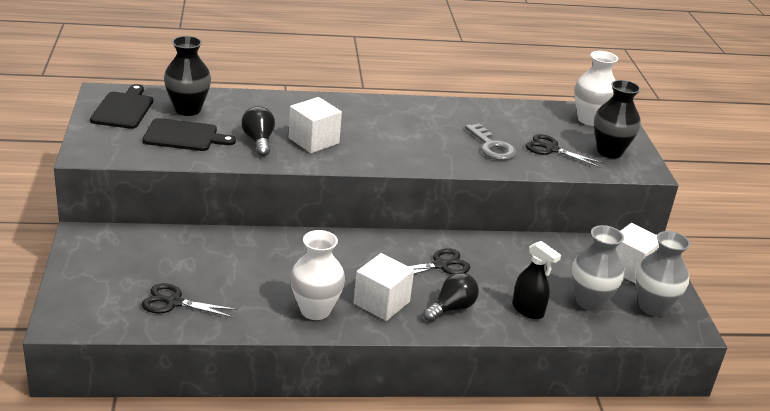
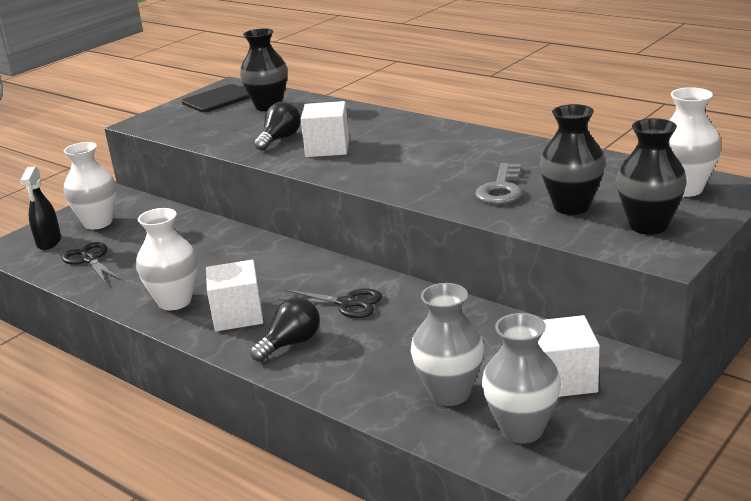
camera: 50 degrees right, 5 degrees down
(117, 266) = (98, 223): none -> white vase
(184, 136) = (229, 124): black cutting board -> none
(451, 308) = (291, 343): black light bulb -> black light bulb turned 45 degrees counterclockwise
(528, 310) = (364, 374): black spray bottle -> black spray bottle (49, 242)
(551, 149) = (571, 207): black scissors -> black vase

